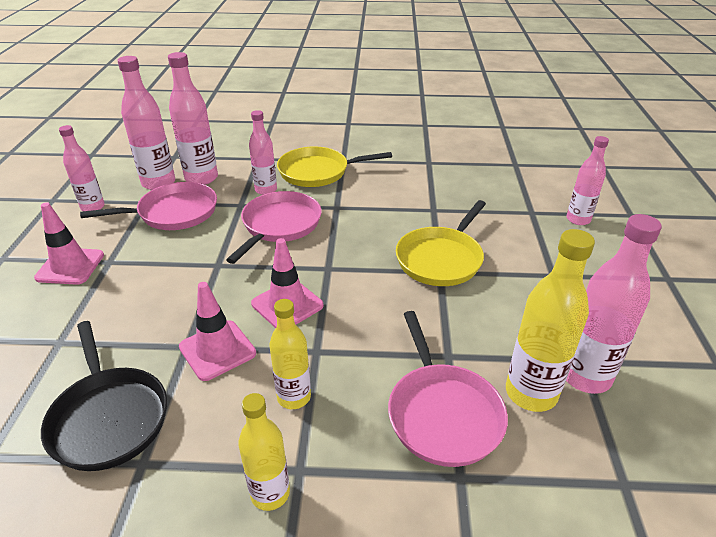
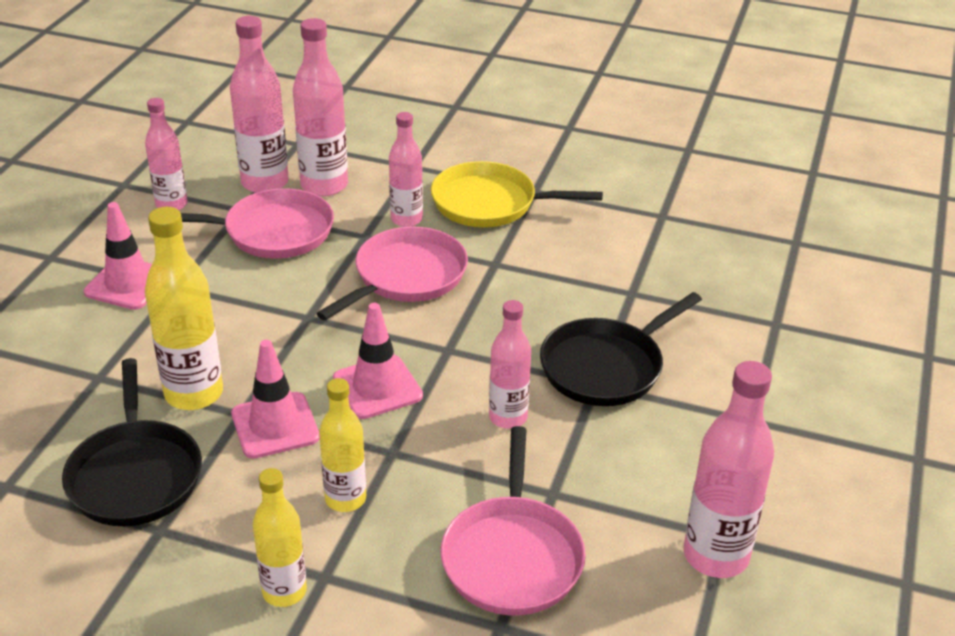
camera: 15 degrees right, 0 degrees up
(441, 259) = (606, 367): yellow pan -> black pan
(531, 393) = (633, 559): yellow bottle -> yellow bottle (194, 394)
(578, 219) = (839, 348): pink bottle -> pink bottle (508, 417)

